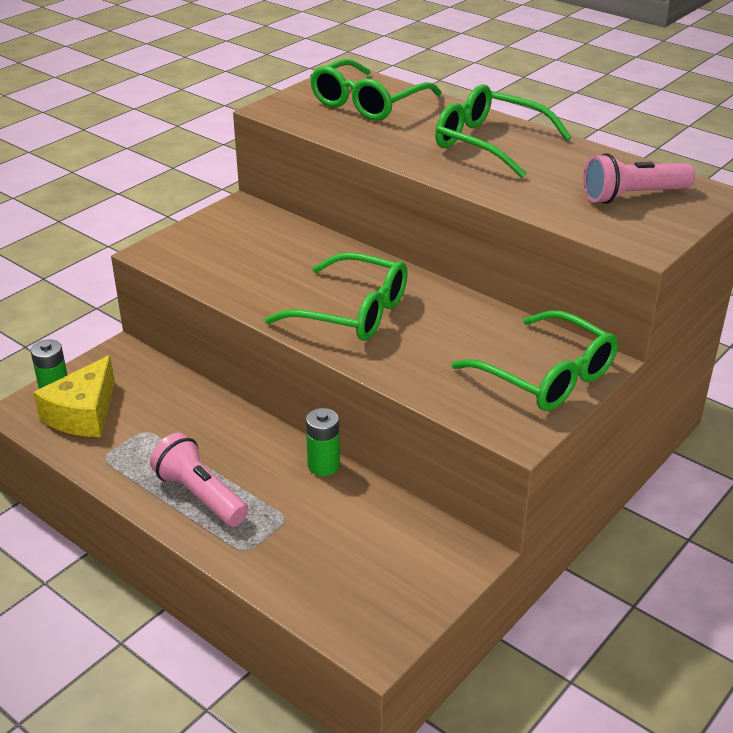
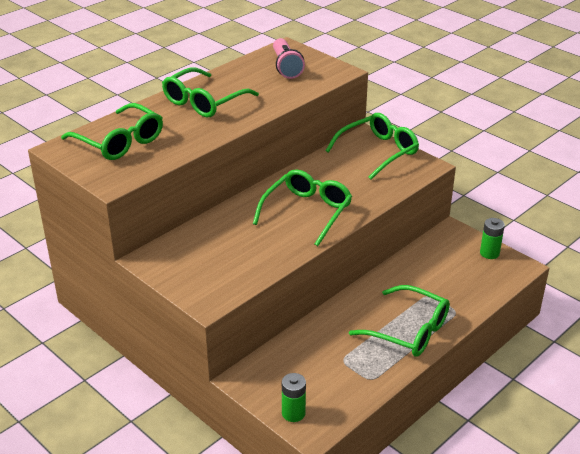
camera: 85 degrees left, 0 degrees up
(83, 413) = (320, 394): yellow cheese -> none
(200, 495) = (409, 331): pink flashlight -> green glasses
(323, 465) = (381, 278): green battery -> green battery (489, 253)

